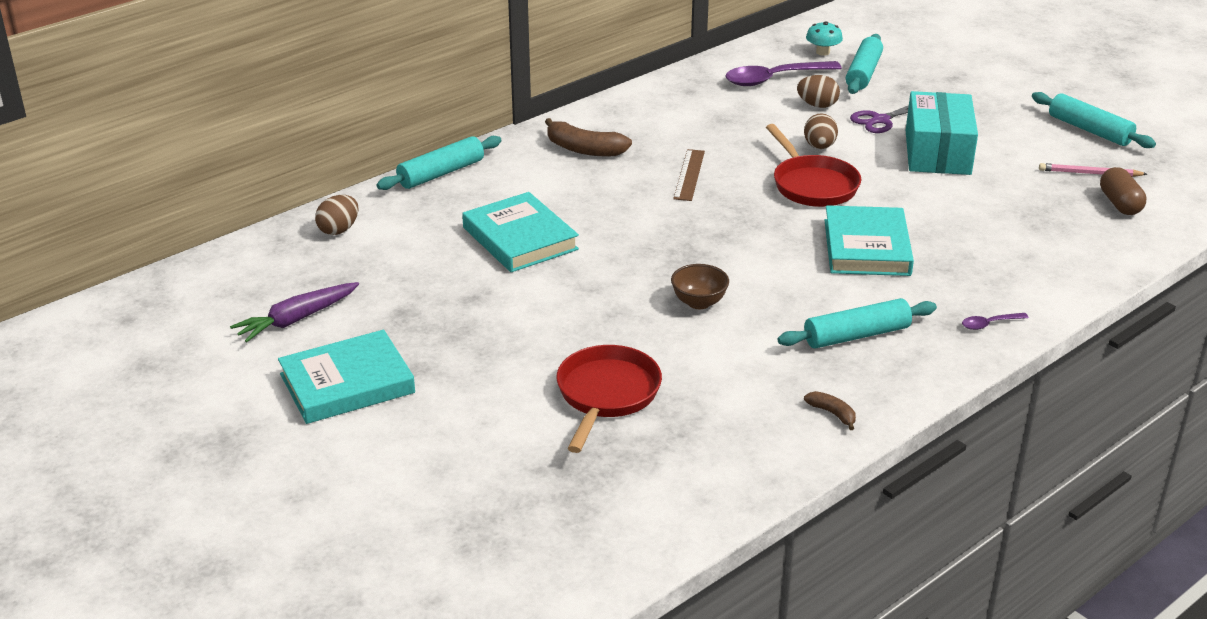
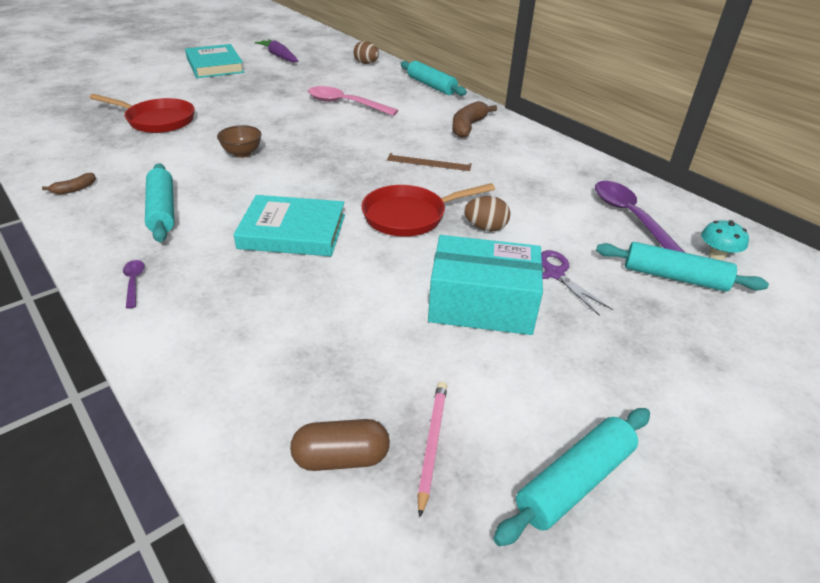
camera: 90 degrees right, 5 degrees up
(520, 238) = (345, 104): turquoise book -> pink spoon
(817, 105) = (577, 236): brown egg -> none

